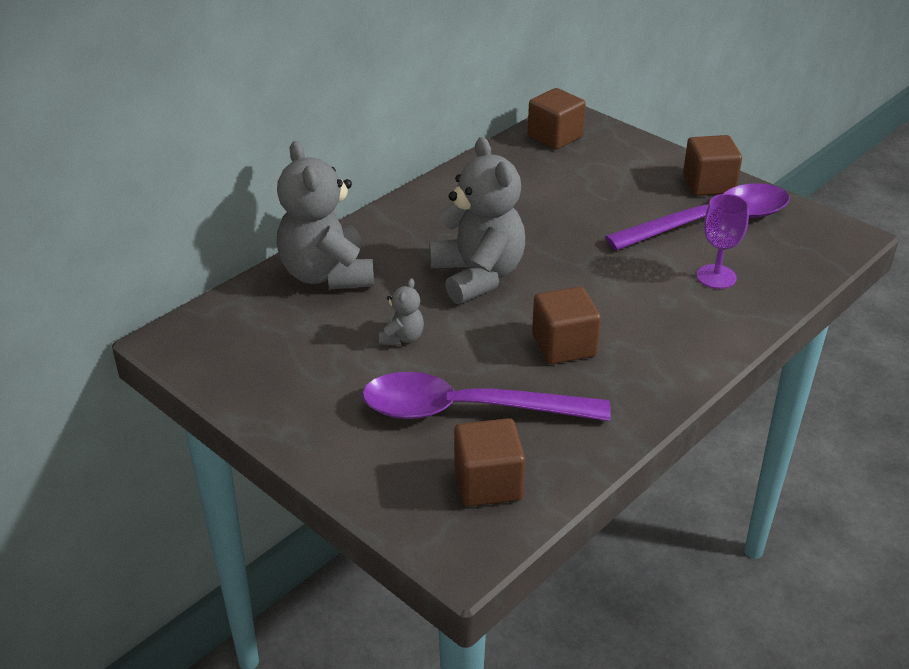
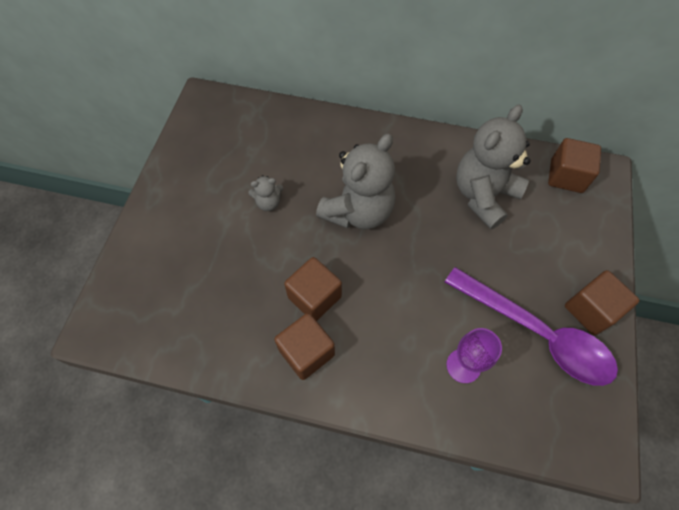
camera: 60 degrees right, 25 degrees up
(327, 275) = (306, 133): grey teddy bear -> grey teddy bear (483, 195)
(467, 410) = (219, 271): purple spoon -> none
(488, 483) = (158, 315): brown cube -> brown cube (306, 352)

